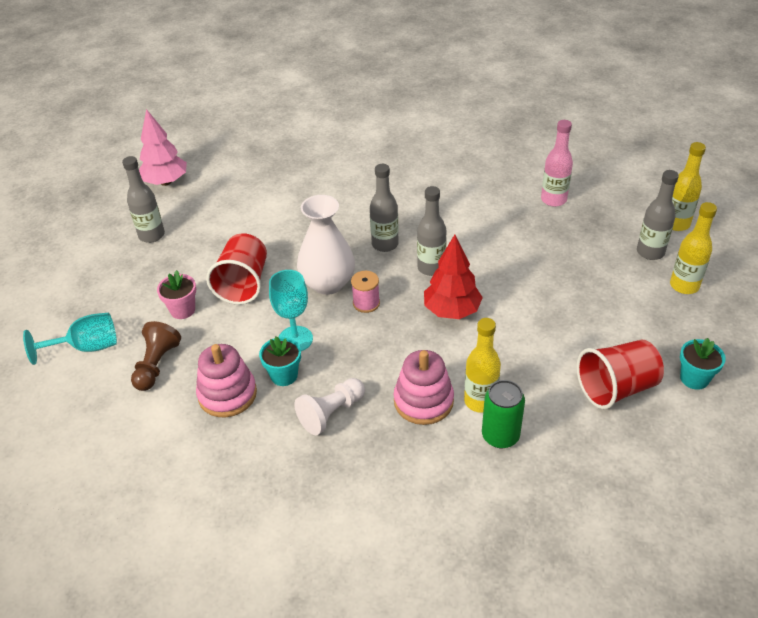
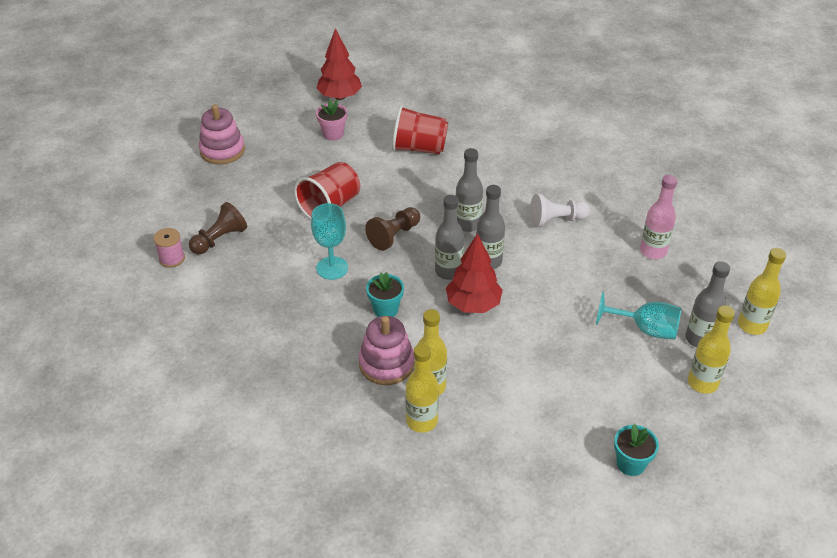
camera: 30 degrees right, 0 degrees up
(87, 347) = (184, 203): turquoise goblet -> turquoise goblet (645, 329)
(151, 235) = (295, 137): grey bottle -> grey bottle (448, 271)
(165, 182) = (339, 97): pink tree -> red tree
(183, 310) = (270, 206): pink flower pot -> pink flower pot (333, 134)
(227, 394) = (250, 285): pink stacking toy -> pink stacking toy (222, 150)
(284, 375) = (301, 291): turquoise flower pot -> turquoise flower pot (385, 309)
(328, 283) = (394, 236): white vase -> brown pawn
(331, 413) = (311, 337): white pawn -> white pawn (556, 220)
(366, 303) = (410, 266): pink spool -> pink spool (172, 259)
(500, 436) = (422, 421): green can -> yellow bottle
(616, 388) = (553, 435): red cup -> red cup (419, 148)

